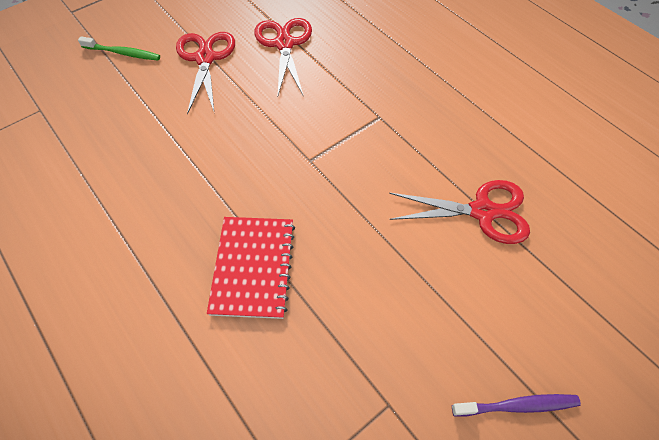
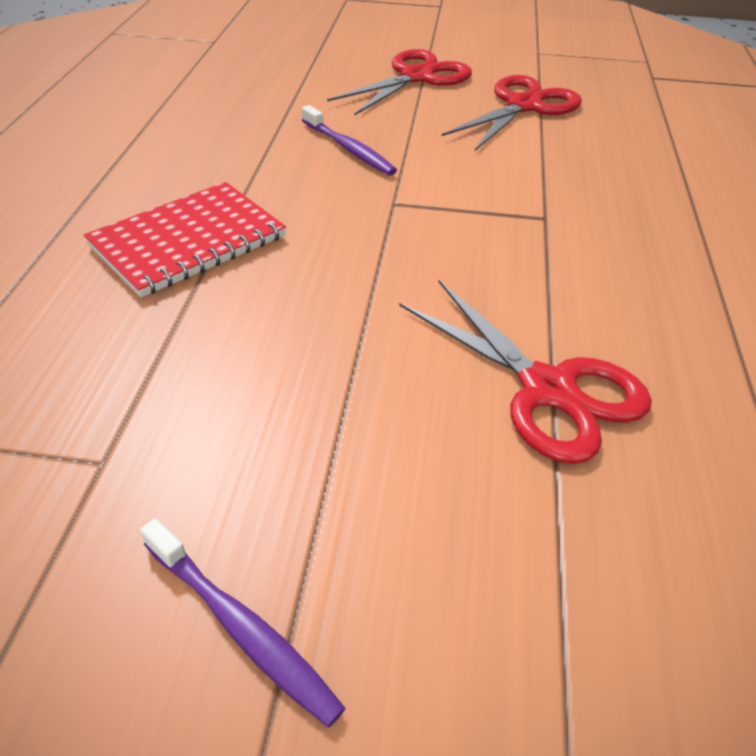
camera: 45 degrees right, 15 degrees down
(123, 53) = (344, 40): green toothbrush -> none
(243, 140) = (349, 149): none -> purple toothbrush

